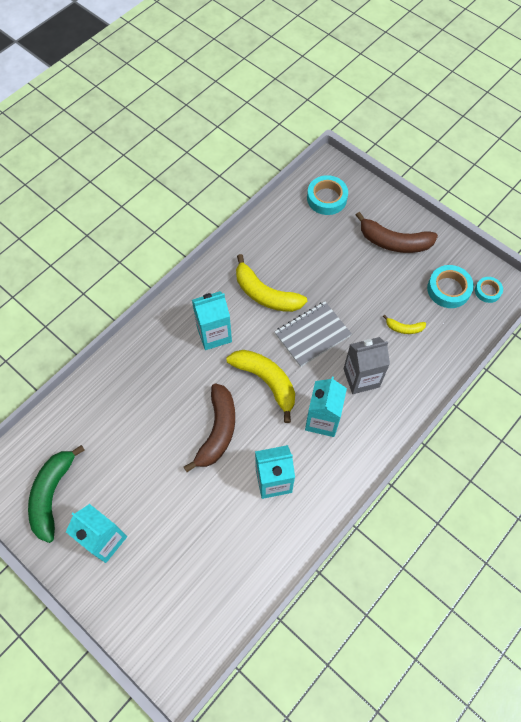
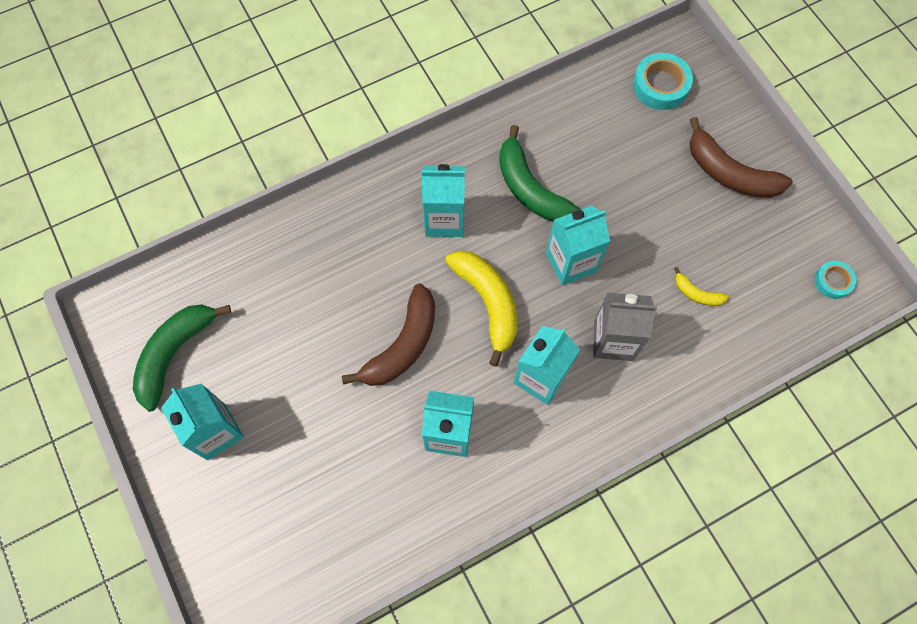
camera: 20 degrees right, 5 degrees up
(265, 294) = (530, 188): yellow banana -> green banana
(312, 335) = (571, 262): grey notebook -> turquoise carton
(448, 289) = (779, 261): turquoise tape -> none

